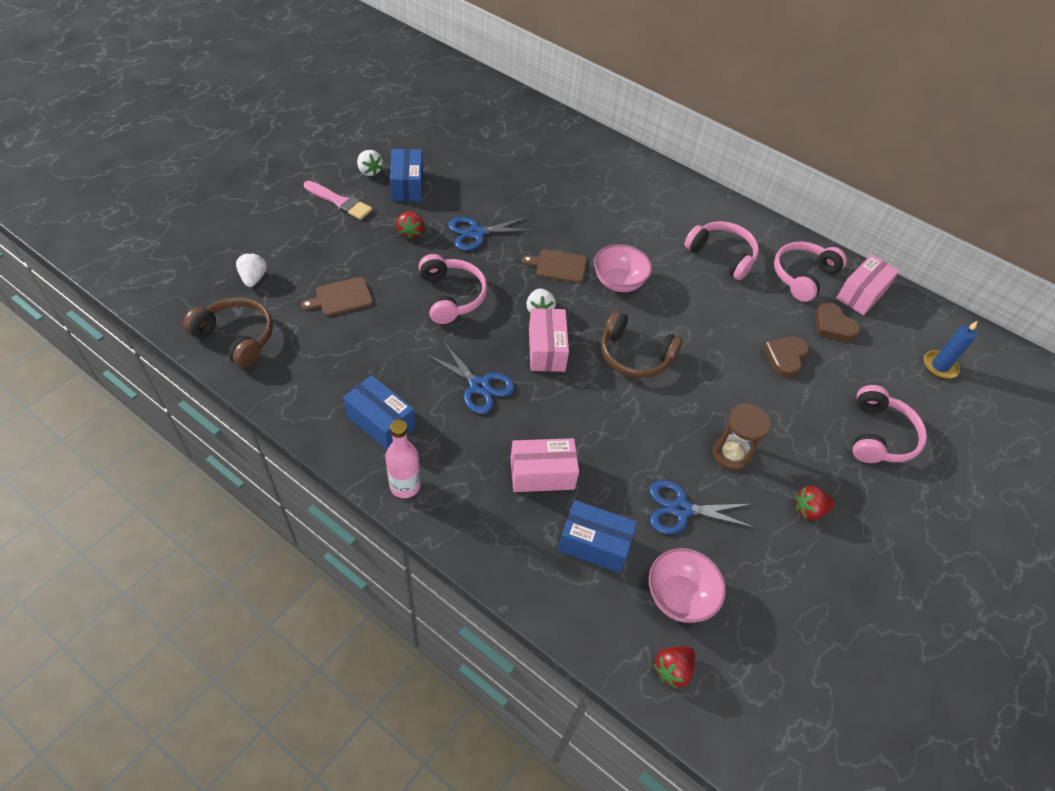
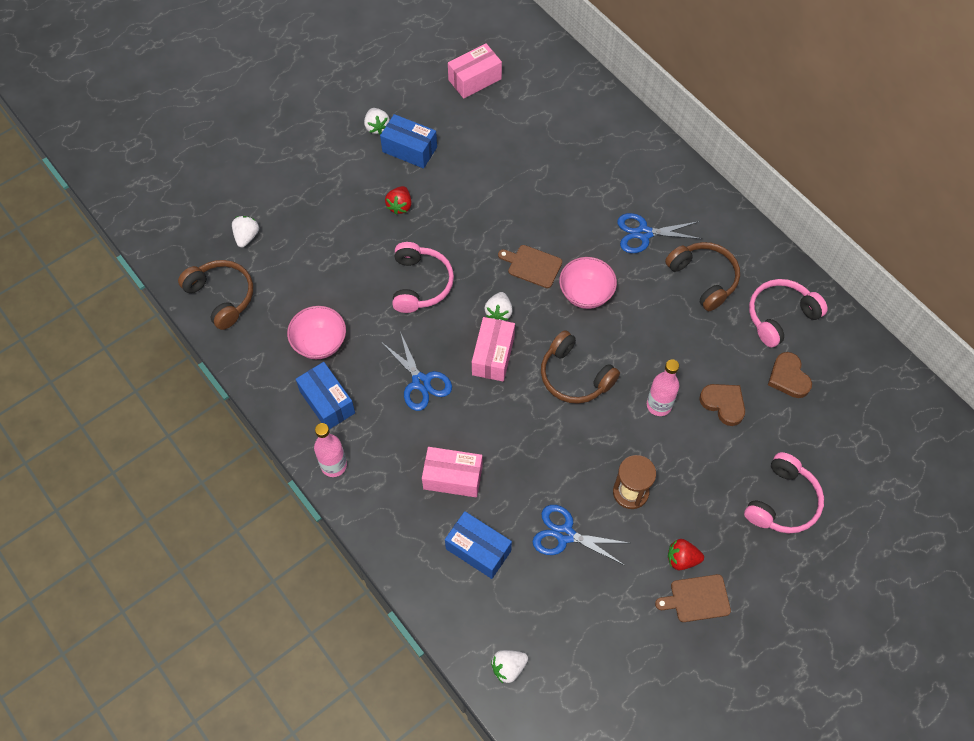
camera: 20 degrees right, 10 degrees up
(340, 202) = (341, 160): pink brush -> none
(341, 297) = (320, 269): brown cutting board -> brown cutting board (697, 599)
(407, 186) = (409, 149): blue box -> blue box turned 75 degrees counterclockwise
(476, 233) = (462, 215): blue scissors -> blue scissors (643, 233)
(672, 670) = (508, 667): red strawberry -> white strawberry
(679, 596) = (535, 610): pink bowl -> pink bowl (320, 343)
(721, 256) = (703, 279): pink headphones -> brown headphones
(726, 368) = (659, 405): none -> pink bottle
(785, 357) = (723, 404): brown heart -> brown heart turned 90 degrees clockwise
(861, 294) = (835, 347): pink box -> pink box (475, 79)
(939, 366) = (881, 441): blue candle -> none

